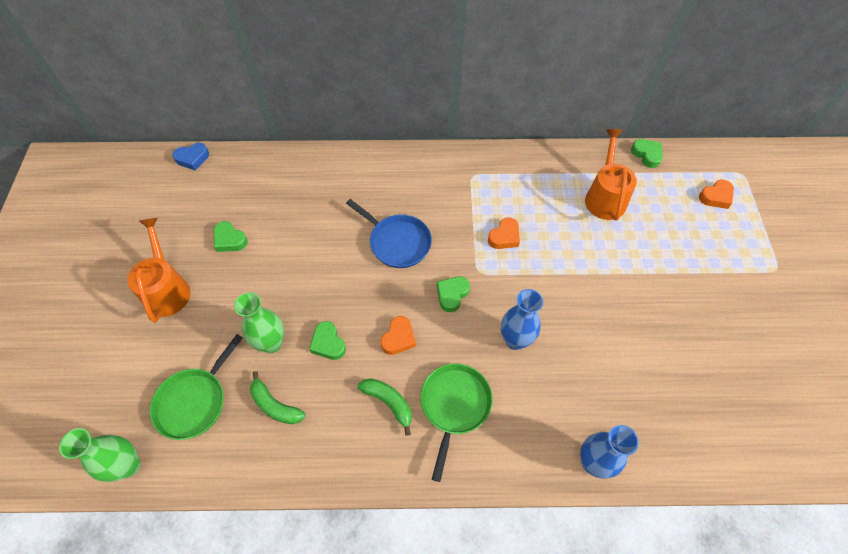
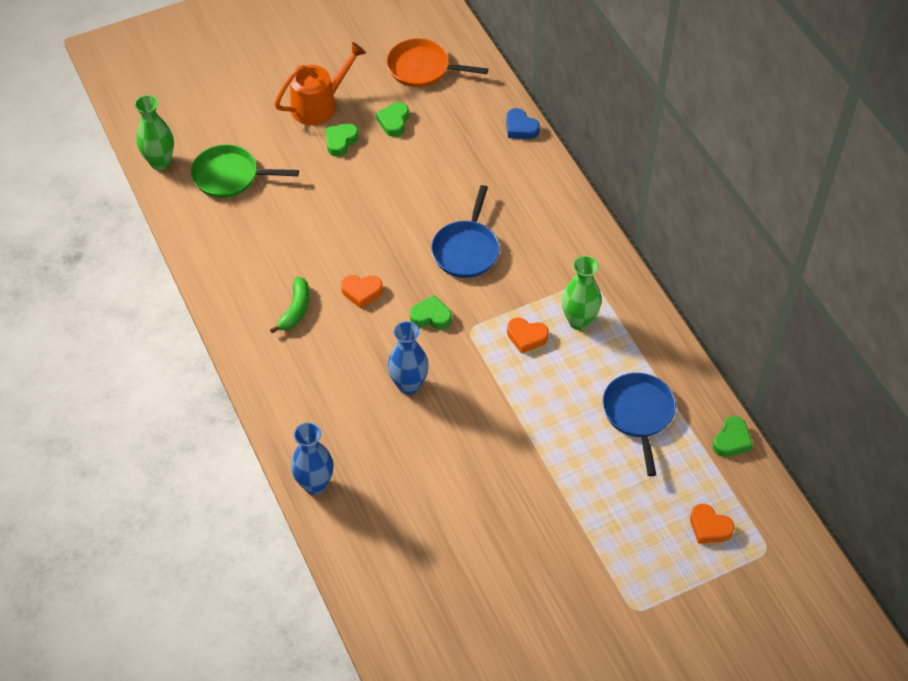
camera: 65 degrees right, 5 degrees down
(188, 197) = (422, 68): none -> orange pan
(192, 158) = (468, 48): blue heart -> blue heart (520, 128)
(271, 343) = (307, 202): green vase -> green vase (579, 321)
(275, 405) = (253, 231): green banana -> none
(328, 343) = (328, 242): green heart -> green heart (340, 141)
(454, 405) = (317, 359): green pan -> none
(605, 197) = (638, 414): orange watering can -> blue pan

